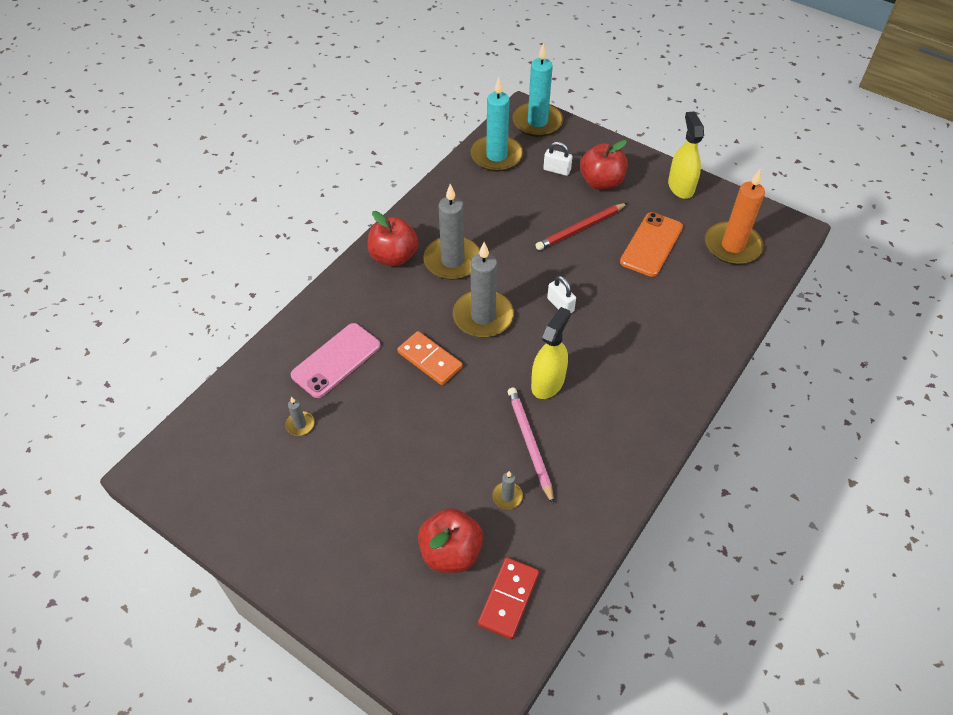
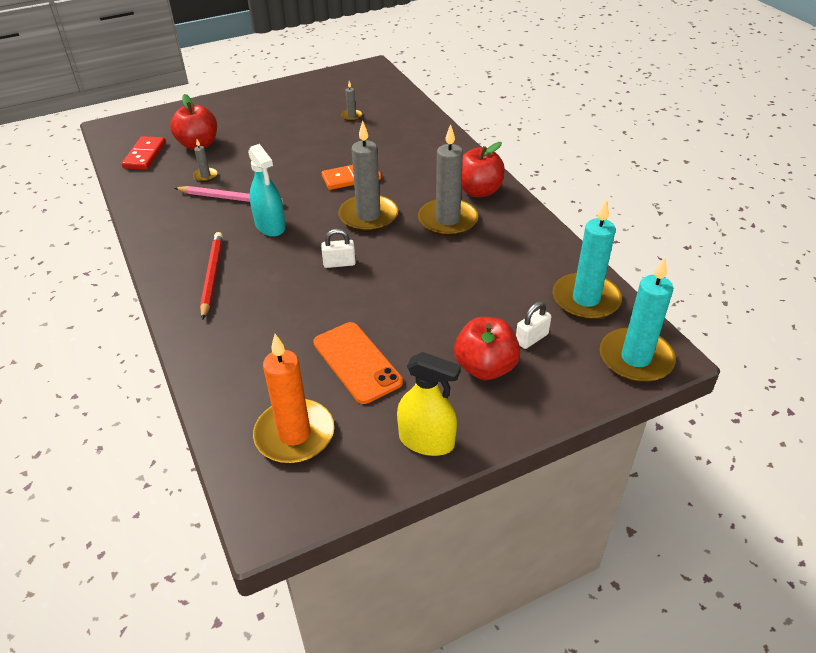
camera: 120 degrees right, 10 degrees down
(336, 360) = (392, 140): pink phone -> none
(509, 599) = (145, 155): red domino -> red domino turned 45 degrees clockwise
(548, 382) = (270, 226): yellow spray bottle -> turquoise spray bottle
(580, 228) = (424, 318): red pencil -> red pencil (212, 276)

